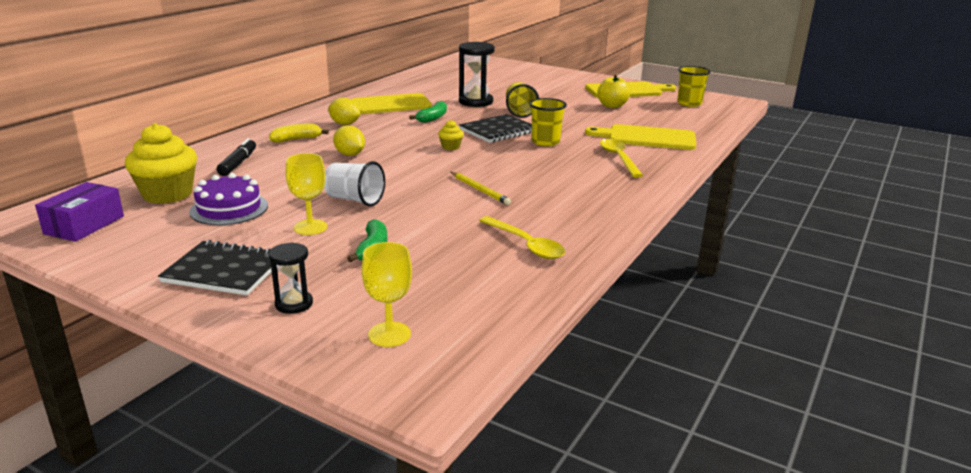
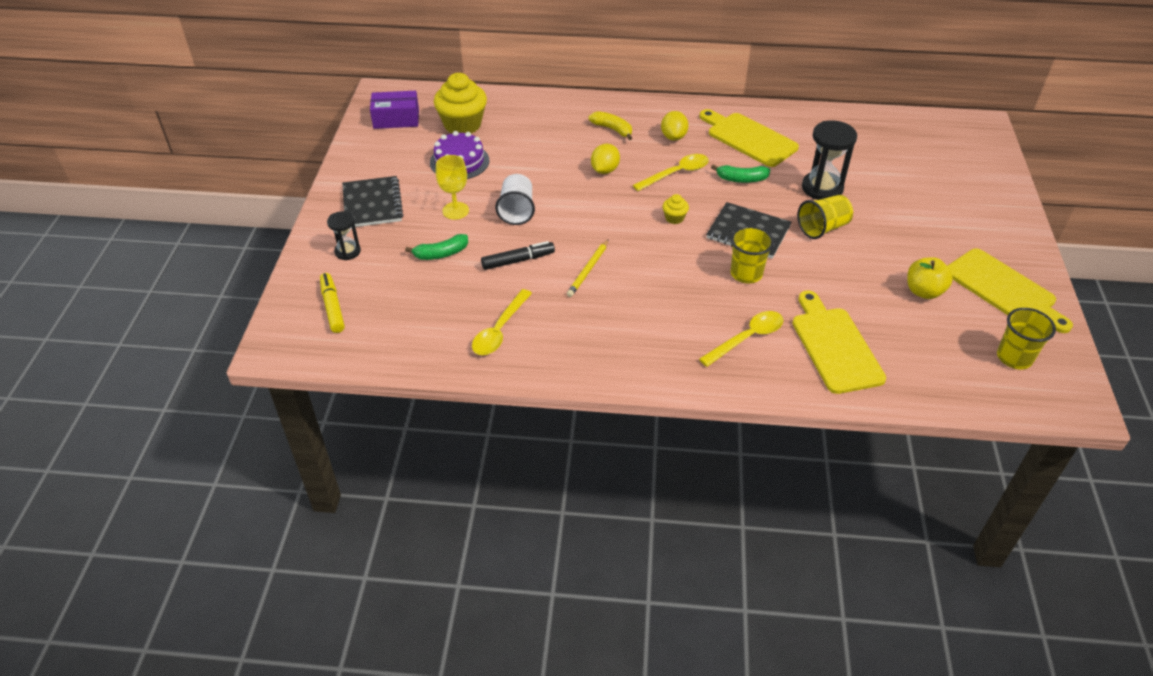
camera: 65 degrees right, 20 degrees up
(238, 163) = (539, 126): black marker -> black marker (518, 260)
(389, 334) = (332, 307): yellow goblet -> yellow marker
(394, 134) = (676, 173): none -> yellow spoon

